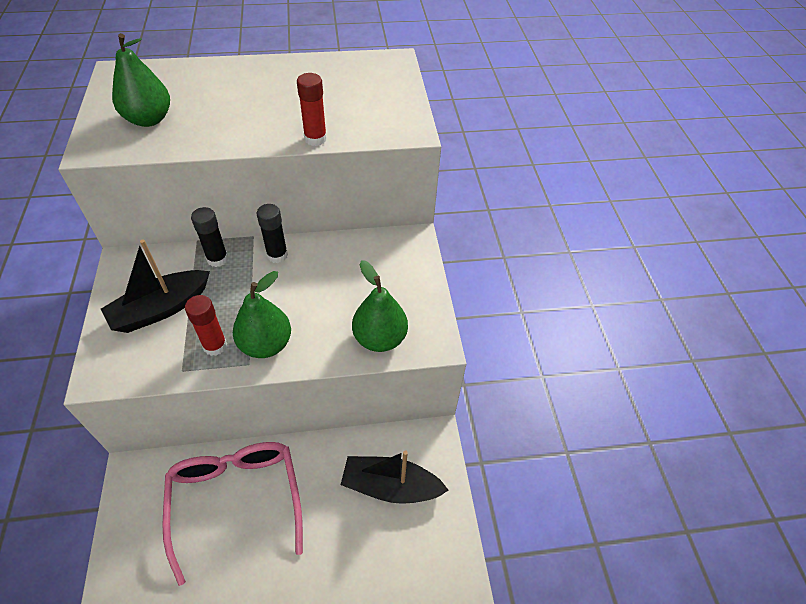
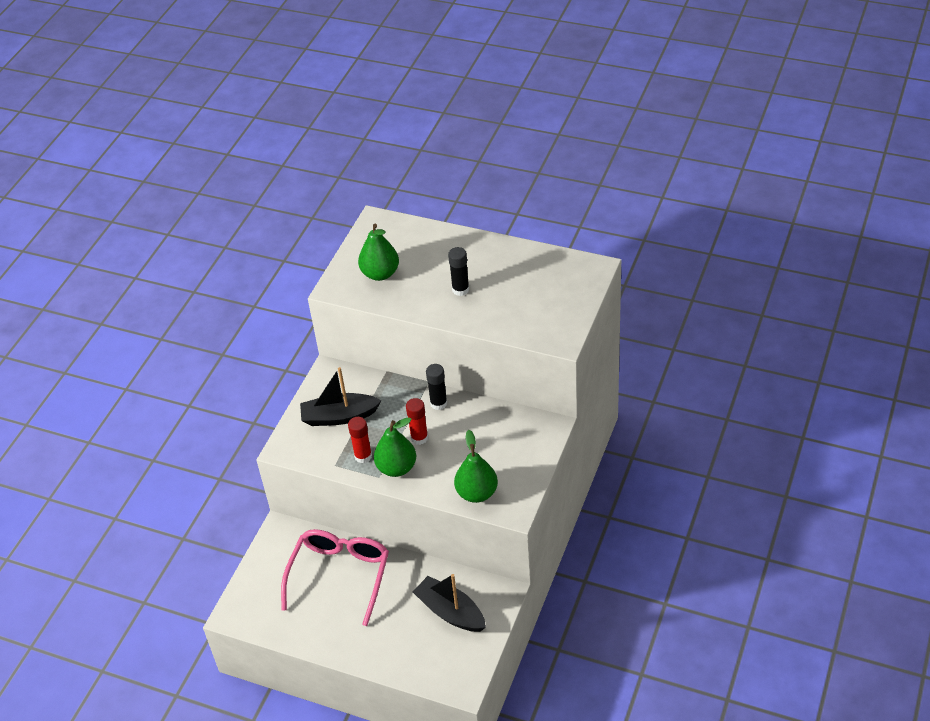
camera: 35 degrees right, 5 degrees down
(217, 259) = (394, 391): black glue stick -> black glue stick (460, 289)
(315, 139) = (487, 326): red glue stick -> red glue stick (419, 438)

